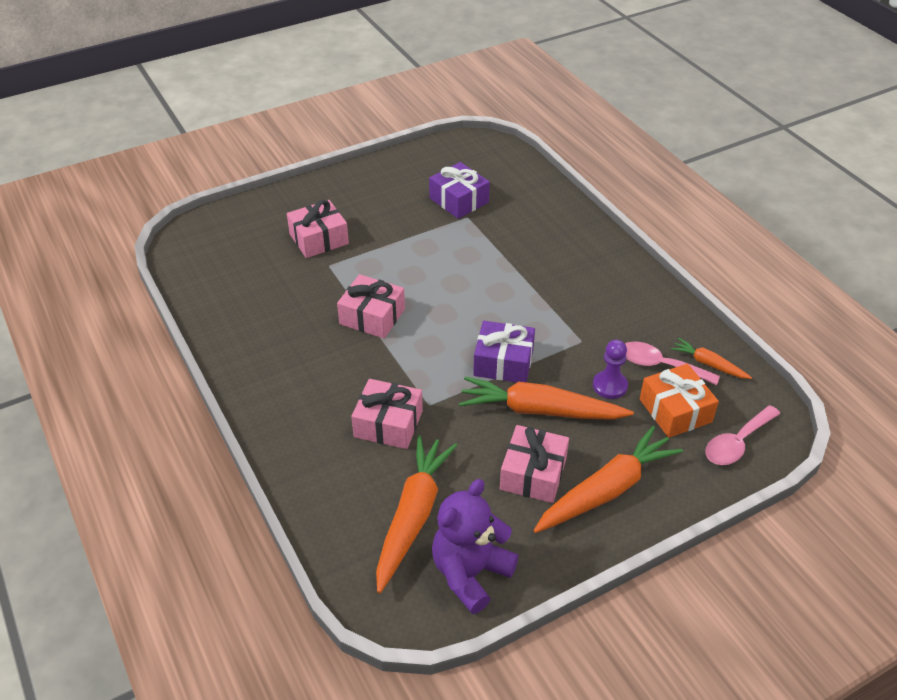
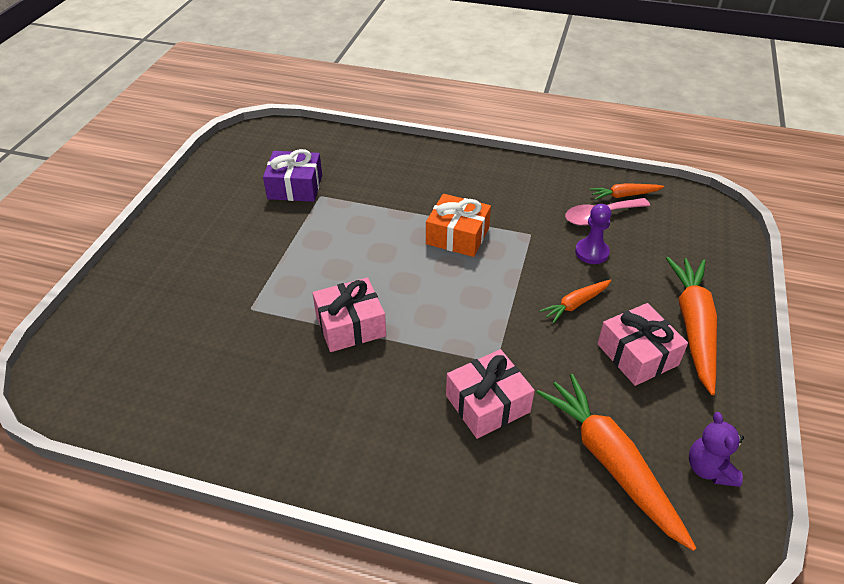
camera: 45 degrees left, 0 degrees up
(319, 239) = (209, 292): pink gift -> none
(470, 573) = (709, 469): purple teddy bear -> purple teddy bear, size x0.60
(503, 362) = (501, 287): purple gift -> none
(540, 410) = (575, 304): orange carrot -> orange carrot, size x0.51
(675, 410) = (651, 240): orange gift -> orange gift (457, 236)
(737, 443) = (710, 235): pink spoon -> none

